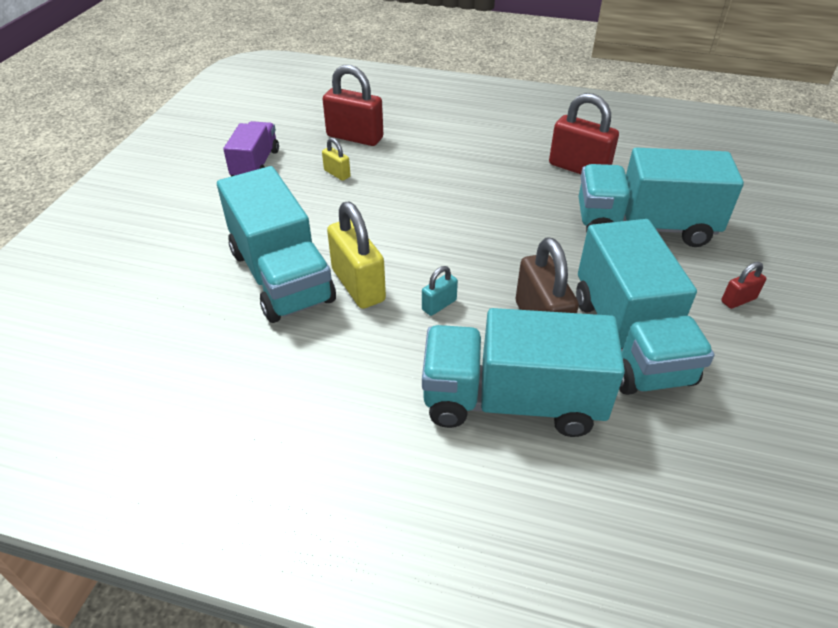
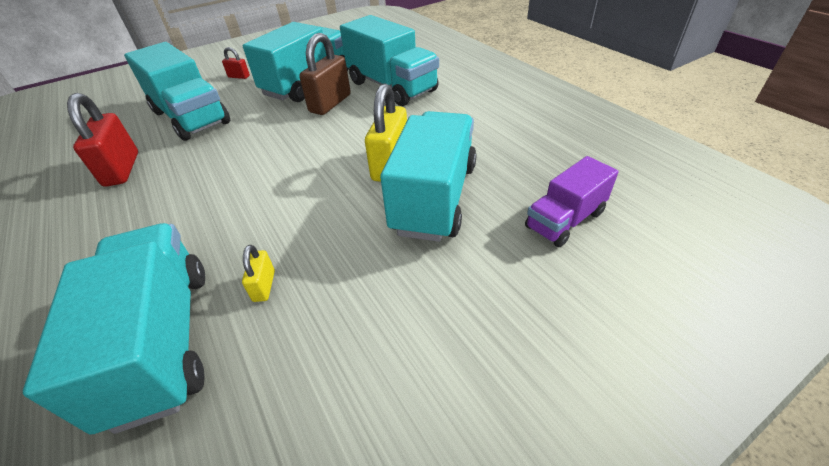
camera: 135 degrees left, 0 degrees up
(255, 164) = (318, 373): purple truck -> purple truck (565, 220)
(355, 137) = (162, 341): red padlock -> turquoise truck
(439, 305) = (362, 132): turquoise padlock -> none

